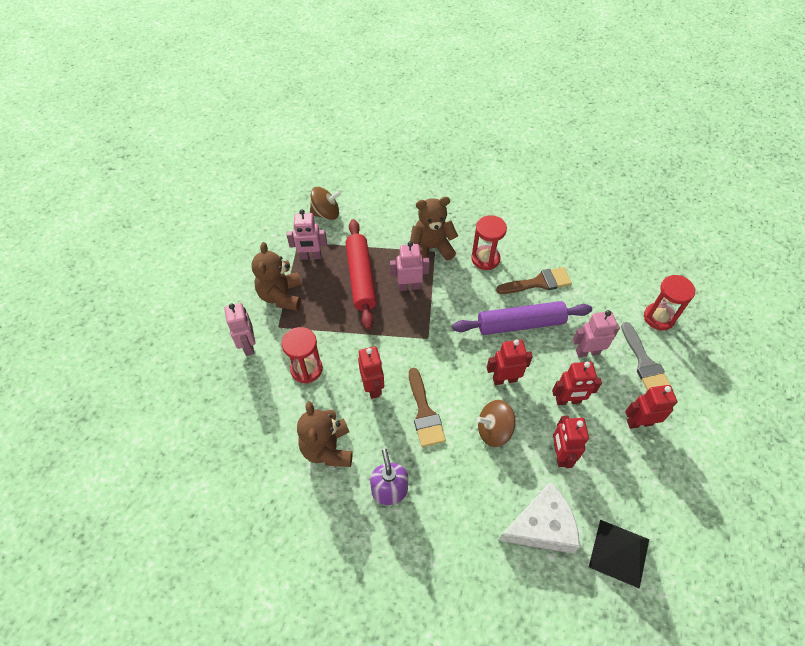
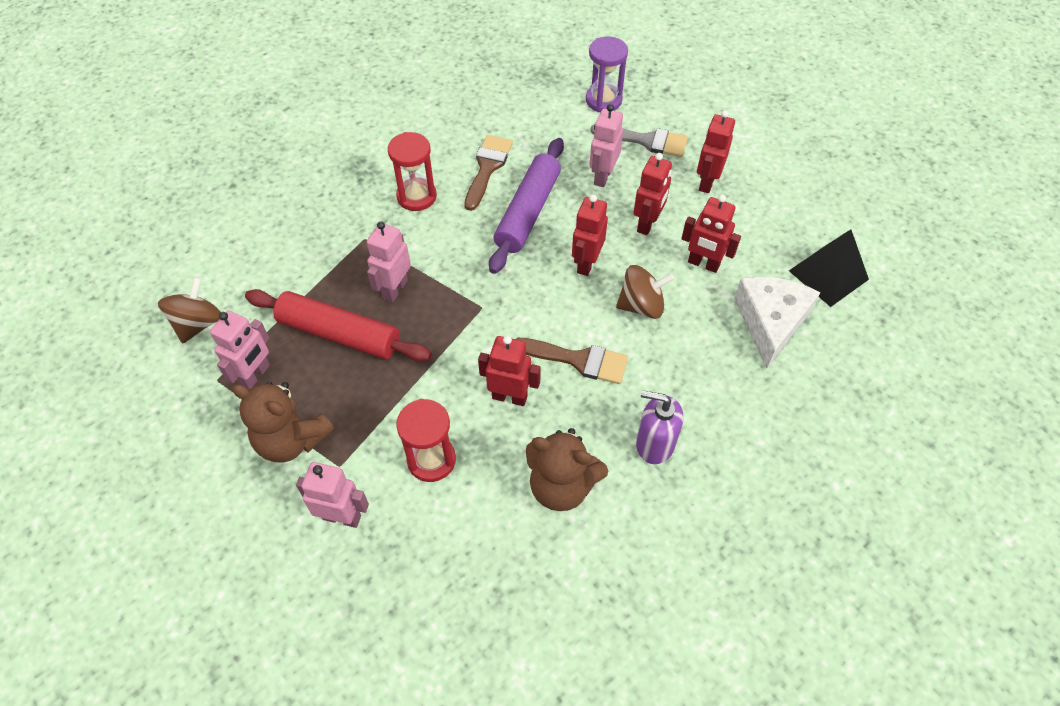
camera: 60 degrees left, 0 degrees up
(431, 248) = (357, 239): brown teddy bear -> none
(494, 430) = (641, 305): brown spinning top -> brown spinning top turned 120 degrees counterclockwise
(658, 318) = (603, 100): red hourglass -> purple hourglass

